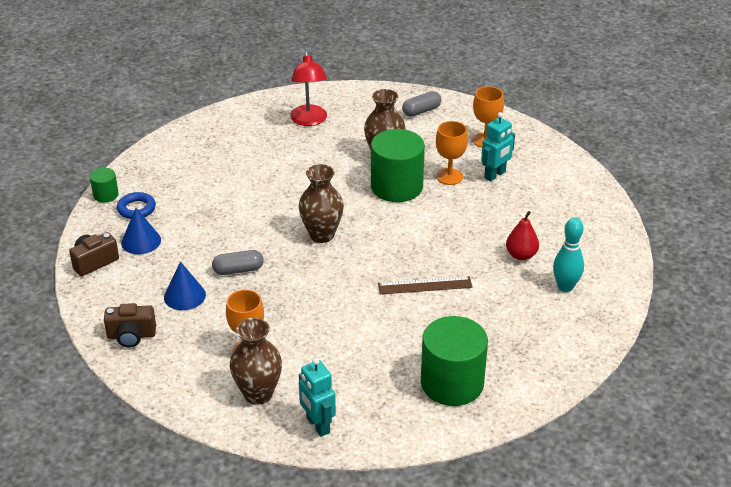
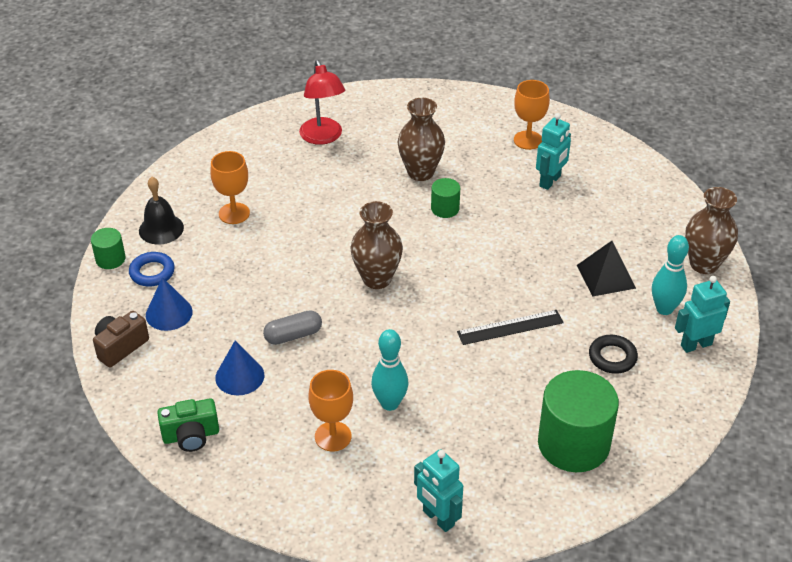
camera: 10 degrees left, 5 degrees up
(131, 336) = (191, 436): brown camera -> green camera
(153, 177) = (161, 229): none -> black bell
(258, 394) = (359, 488): brown vase -> brown vase (704, 264)
(303, 332) = (390, 403): none -> turquoise bowling pin
(396, 187) = (445, 208): green cylinder -> green cylinder, size x0.47
(421, 111) = (447, 111): grey capsule -> none
(425, 285) = (510, 327): brown ruler -> black ruler
(449, 176) = (500, 189): orange goblet -> orange goblet (234, 213)
(507, 319) = (612, 357): none -> black ring
(521, 255) = (606, 276): red pear -> black pyramid
(585, 318) = (696, 345): none -> turquoise robot

